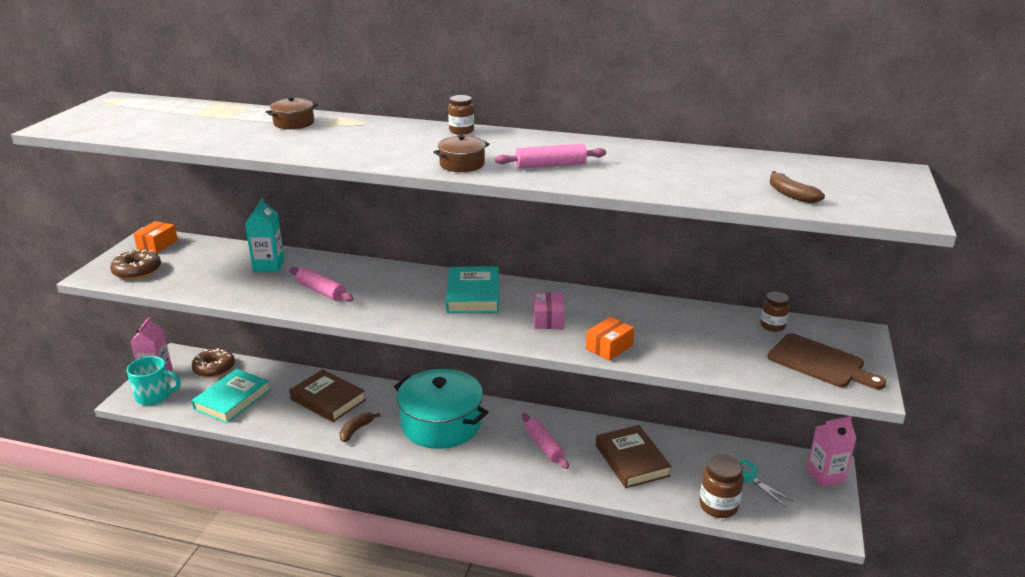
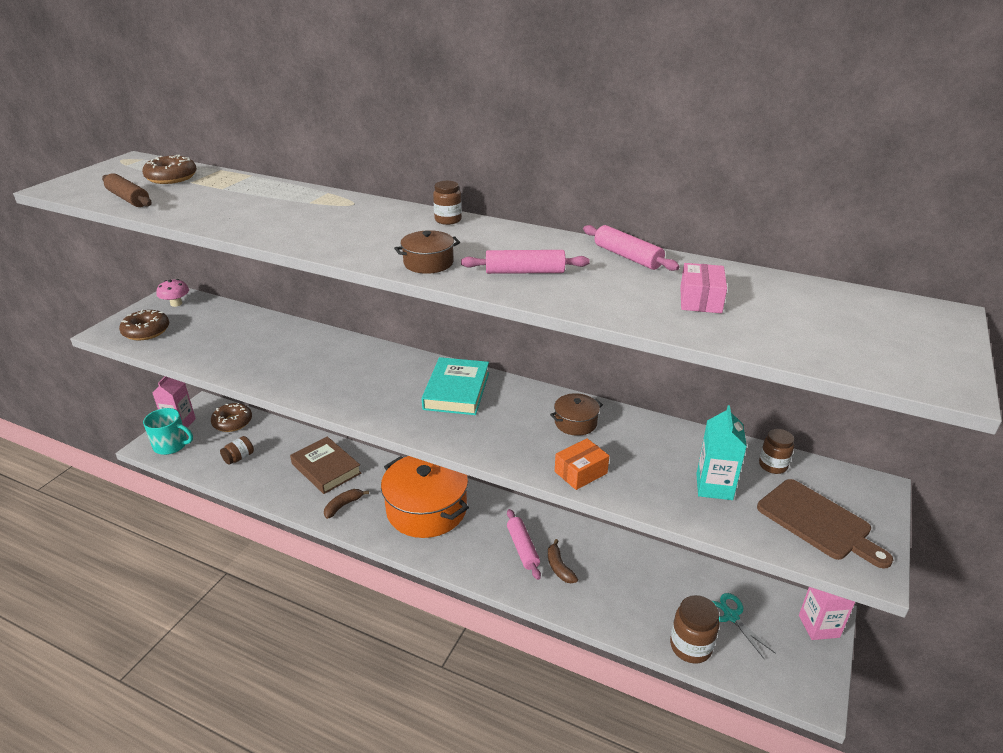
camera: 10 degrees right, 5 degrees up
(138, 132) = (128, 199): none -> brown rolling pin
(157, 244) = (176, 304): orange box -> pink mushroom
(169, 112) = (171, 178): none -> brown donut
(232, 399) = (239, 458): turquoise book -> brown jar
(269, 266) = (269, 337): turquoise carton -> turquoise carton (714, 487)
(294, 123) = (282, 199): brown pot -> brown pot (575, 423)
(321, 291) = (307, 371): pink rolling pin -> pink rolling pin (627, 257)
(441, 424) = (426, 509): turquoise pot -> orange pot
(548, 319) = (525, 429): pink box -> pink box (700, 300)
(631, 460) = (609, 577): brown book -> none
(791, 194) = (795, 337): brown banana -> brown banana (559, 567)

